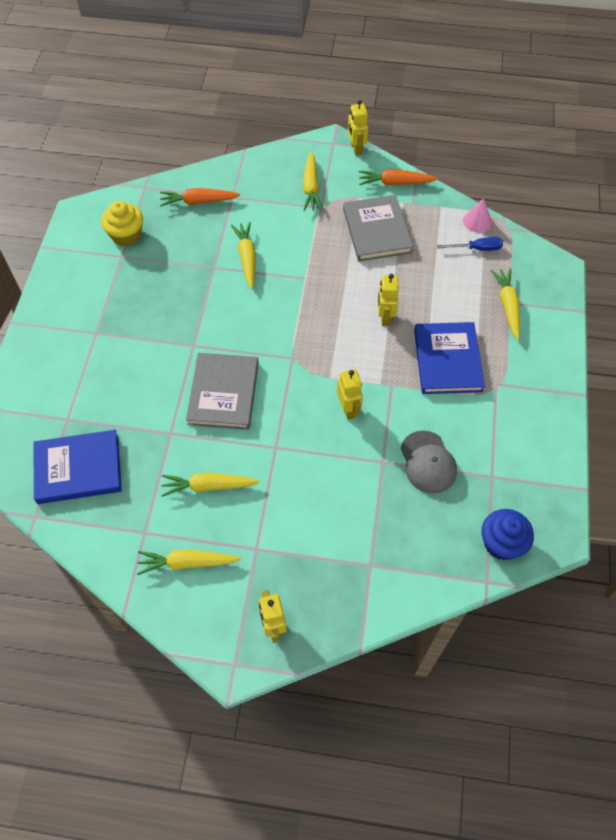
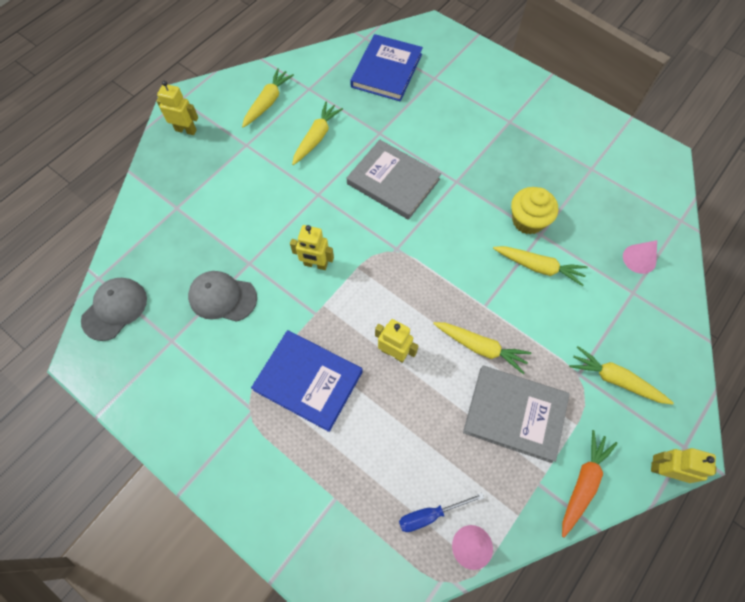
camera: 120 degrees right, 5 degrees up
(126, 235) = (617, 181): yellow cupcake -> yellow cupcake (528, 221)
(198, 201) = (639, 259): orange carrot -> pink cone
(477, 249) = (430, 514): blue screwdriver -> blue screwdriver turned 45 degrees clockwise
(501, 543) = (115, 309): blue cupcake -> grey cap
(507, 306) = (332, 491): yellow carrot -> yellow carrot (480, 347)

